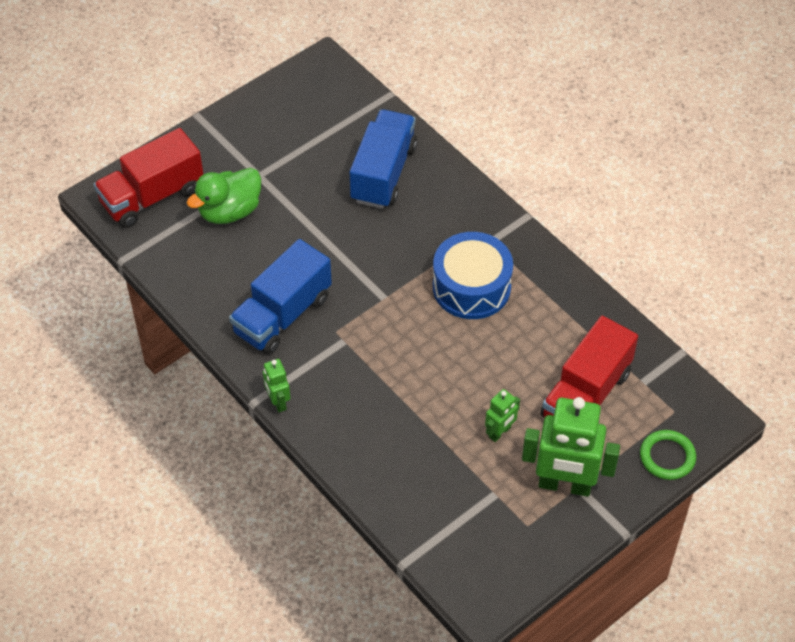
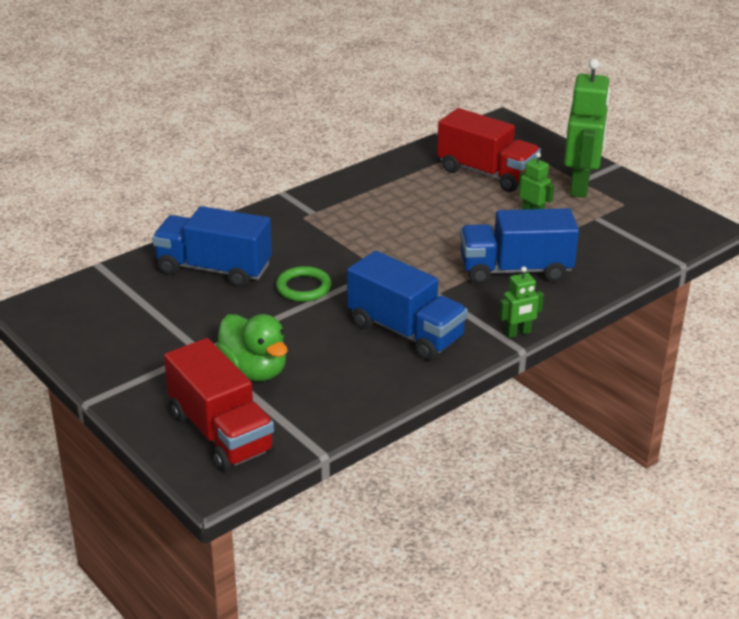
camera: 90 degrees left, 20 degrees down
(386, 408) = (515, 270): none -> blue truck
(471, 287) = (368, 223): blue drum -> none
(667, 457) = (543, 143): green ring -> green ring (303, 287)

